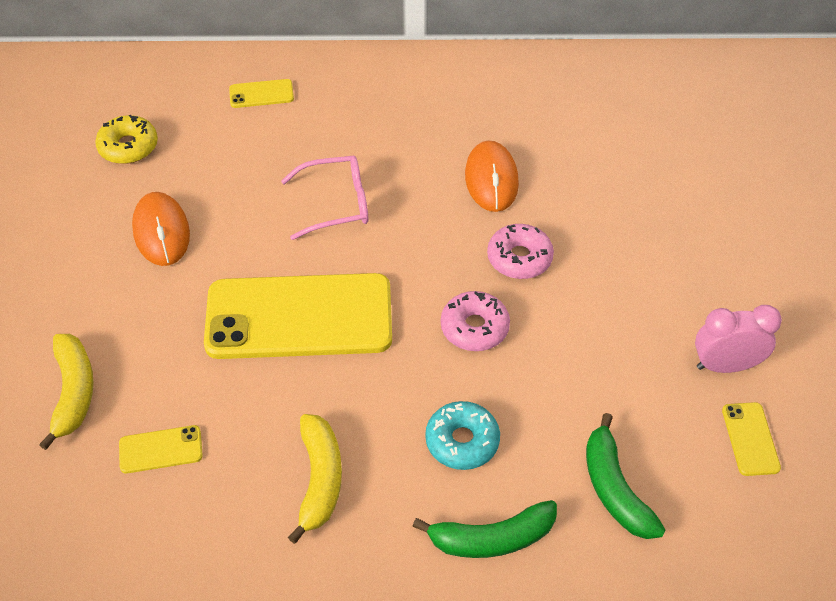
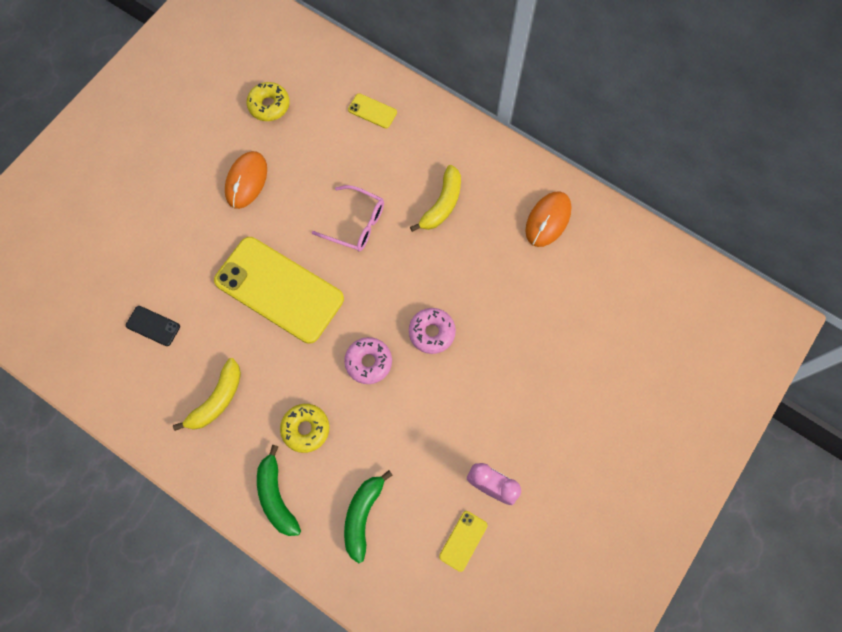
camera: 35 degrees right, 20 degrees up
(73, 392) = (134, 260): yellow banana -> yellow banana (442, 204)
(161, 449) = (153, 326): yellow phone -> black phone
(462, 441) = (306, 429): turquoise donut -> yellow donut
(491, 179) = (461, 265): orange mouse -> orange mouse (548, 220)
(492, 538) = (276, 496): green banana -> green banana turned 45 degrees clockwise

